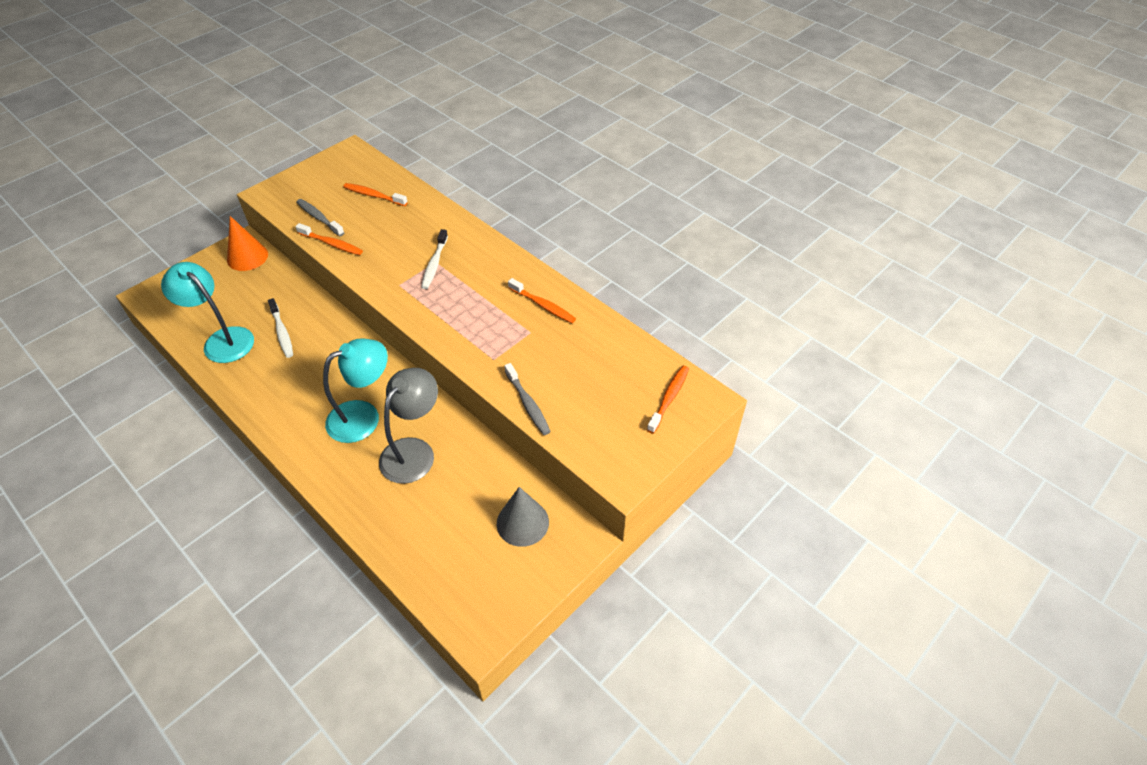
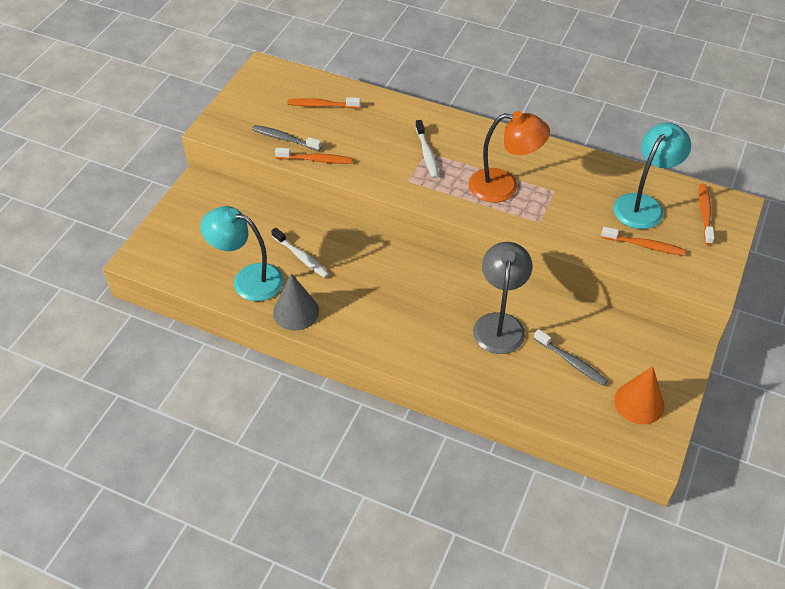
camera: 20 degrees left, 0 degrees up
(247, 257) = (212, 197): orange cone -> orange cone (639, 403)
(364, 416) = (434, 308): turquoise lamp -> turquoise lamp (643, 205)
(484, 314) = (504, 186): none -> orange lamp
(522, 522) = (630, 352): grey cone -> grey cone (296, 312)
(528, 404) = (595, 250): grey toothbrush -> grey toothbrush (571, 362)
(543, 305) = (549, 165): orange toothbrush -> orange toothbrush (644, 245)

